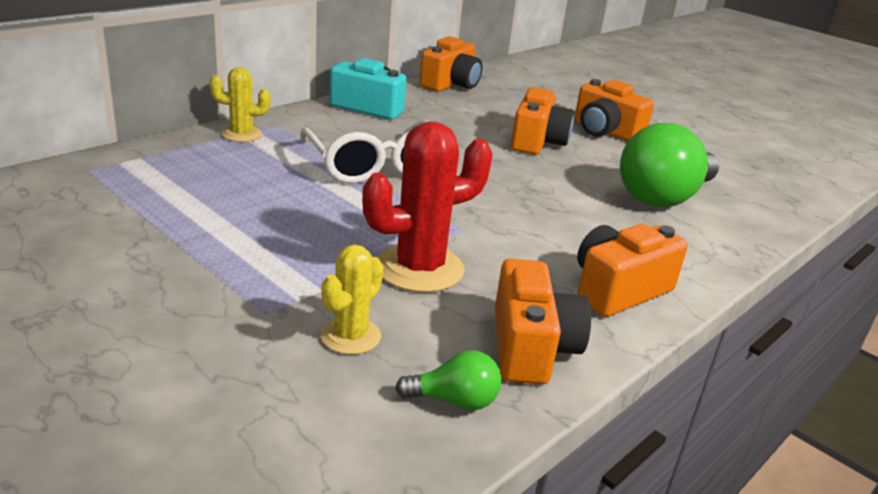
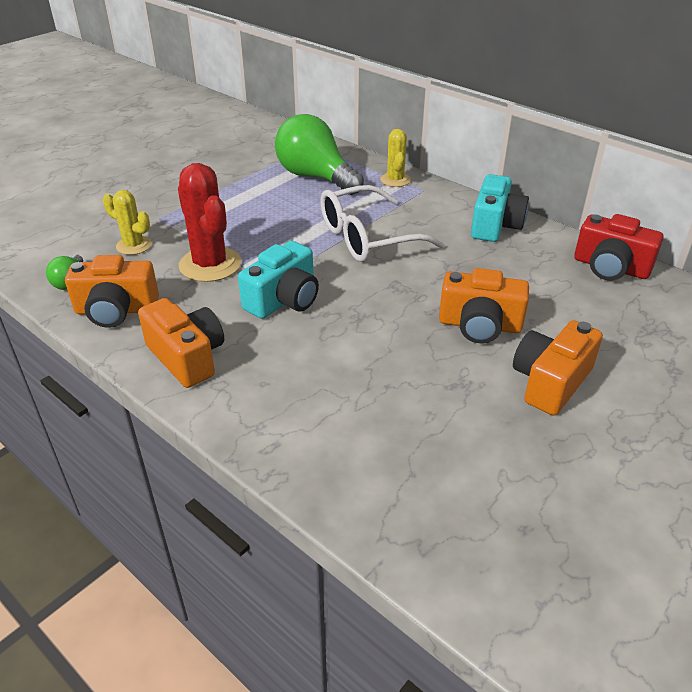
camera: 90 degrees right, 10 degrees up
(451, 84) = (610, 267): orange camera -> red camera
(501, 224) = (284, 300): none -> turquoise camera
(663, 197) = (377, 410): green light bulb -> green light bulb (315, 177)

